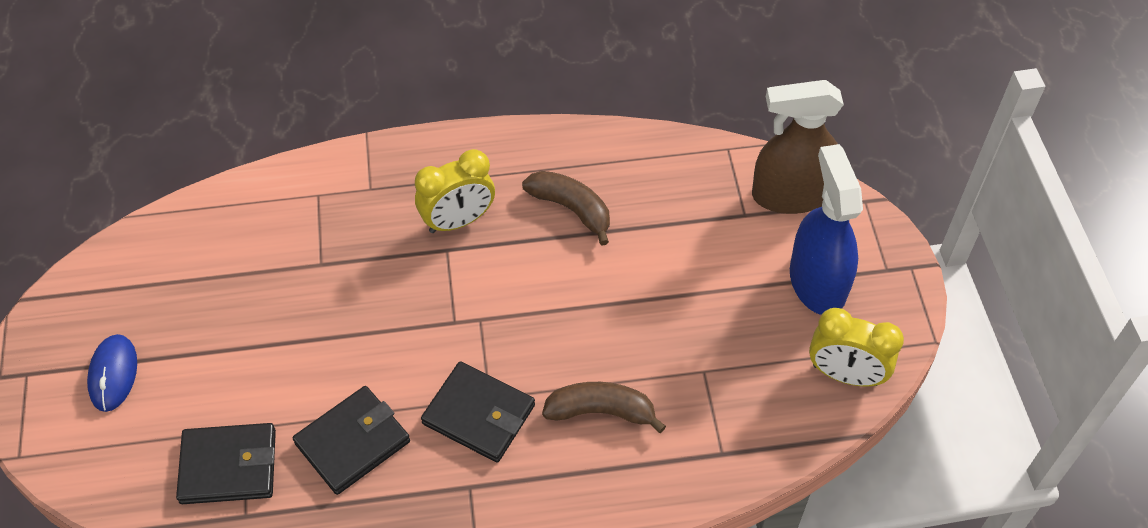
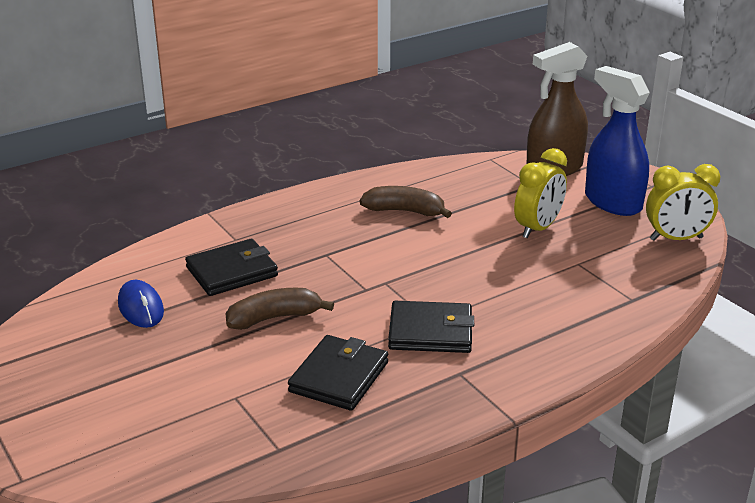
camera: 25 degrees left, 25 degrees down
(113, 374) = (82, 400): blue mouse -> blue mouse (141, 307)
(228, 466) = (238, 424): black wallet -> black wallet (232, 272)
(458, 221) = (322, 238): yellow clock -> yellow clock (538, 228)
(601, 412) = (524, 303): brown banana -> brown banana (274, 318)

